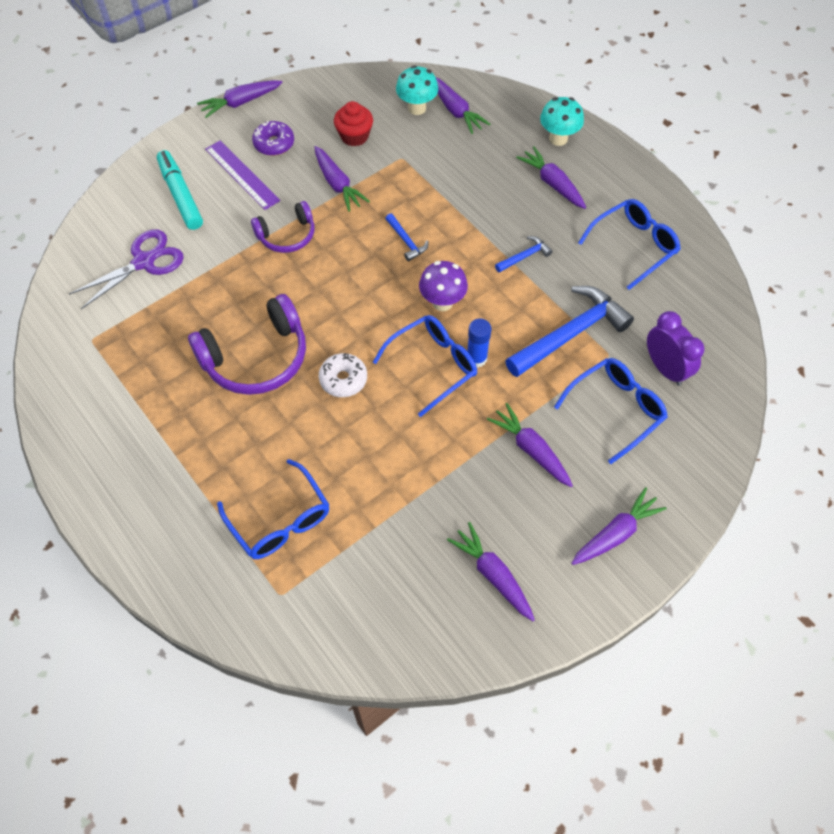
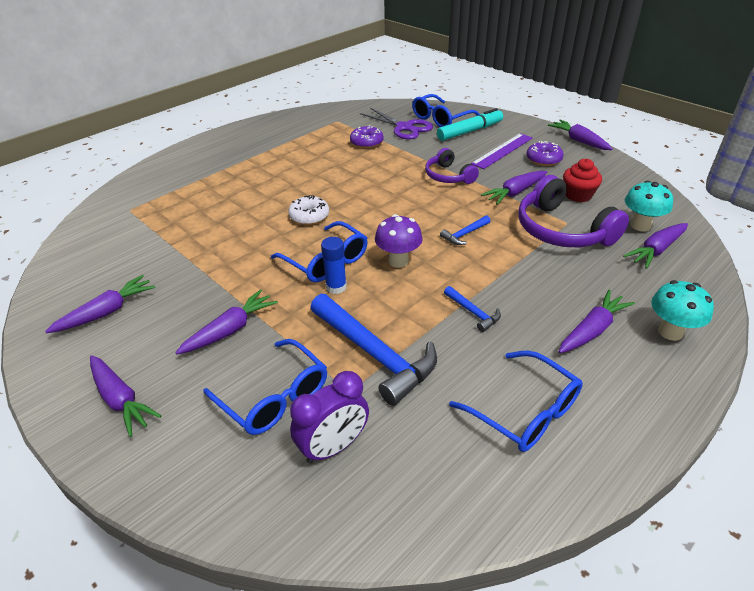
camera: 85 degrees right, 20 degrees down
(174, 308) = (366, 143): none -> purple donut
(256, 358) = (327, 177): purple headphones -> purple headphones (562, 230)
(280, 520) = (187, 203): blue glasses -> blue glasses (440, 119)

